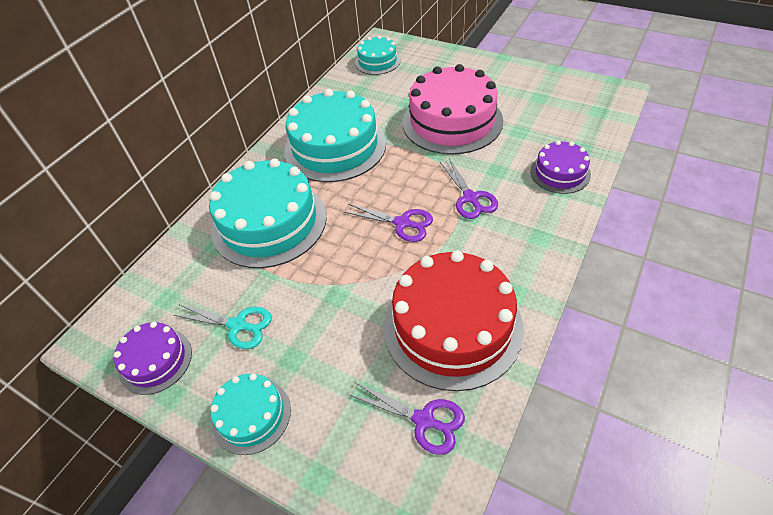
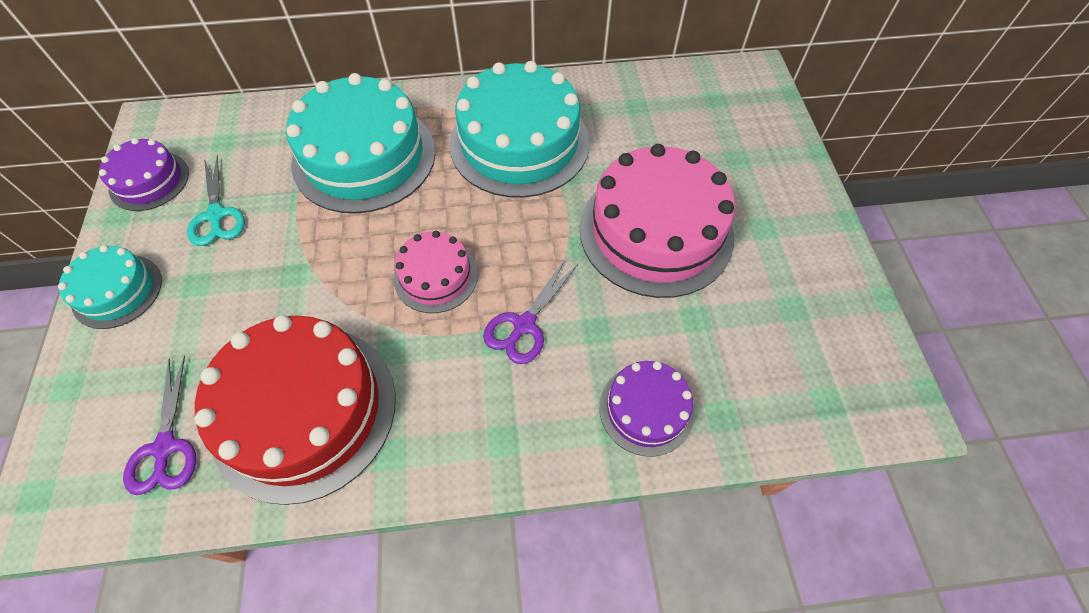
camera: 50 degrees right, 10 degrees up
(377, 61) = (709, 93): turquoise cake -> none
(402, 223) = (436, 276): purple scissors -> pink cake

